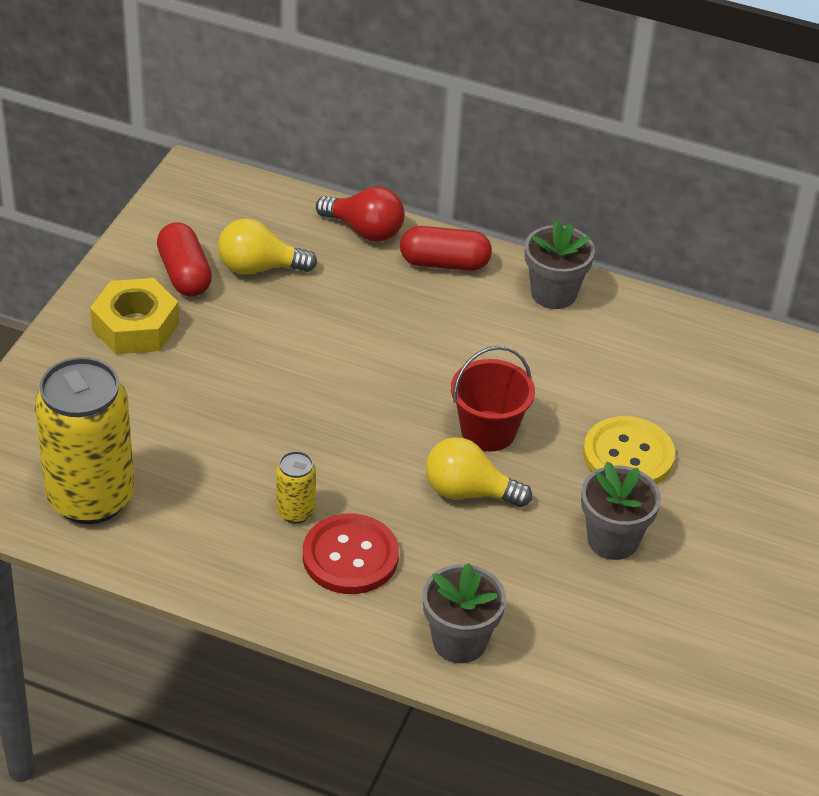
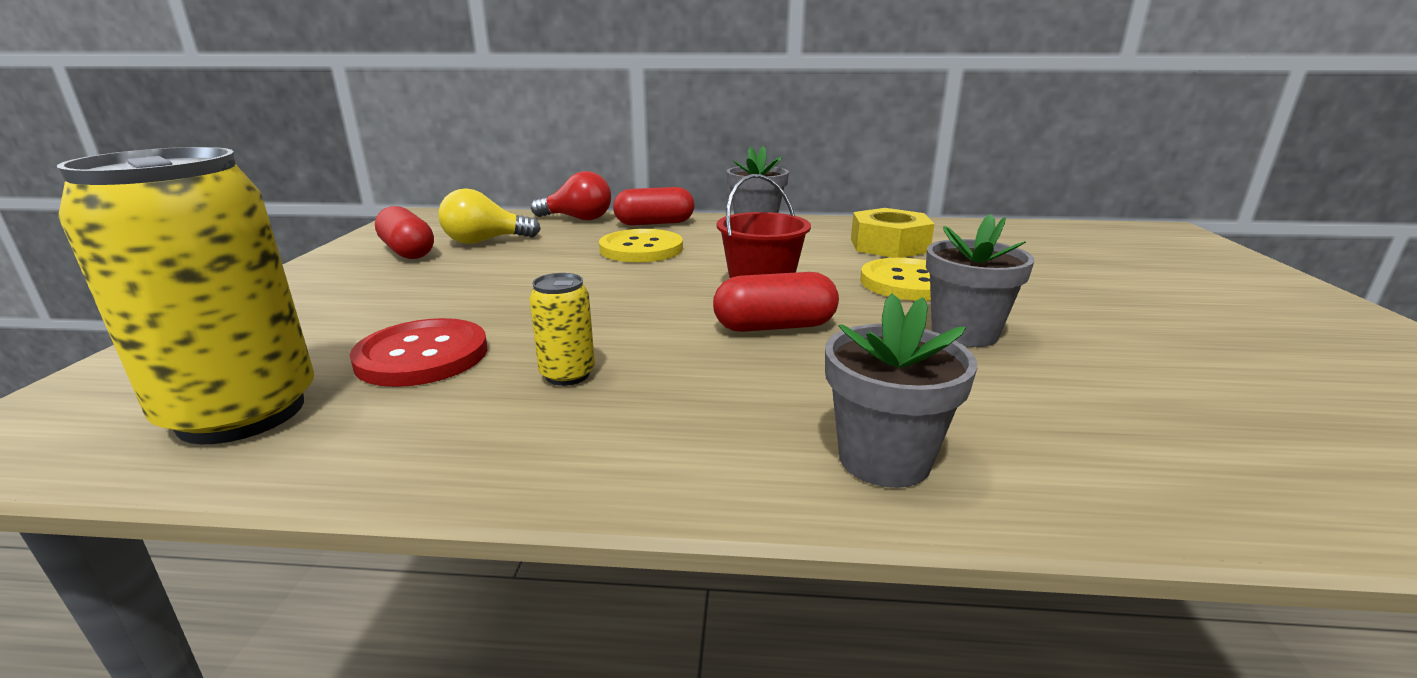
camera: 15 degrees left, 20 degrees down
(135, 326) = (348, 281): yellow nut -> yellow nut (889, 245)
(350, 556) = (662, 401): red button -> red button (422, 356)
(409, 324) = (641, 249): none -> yellow button
(468, 492) = (774, 327): yellow light bulb -> red capsule

